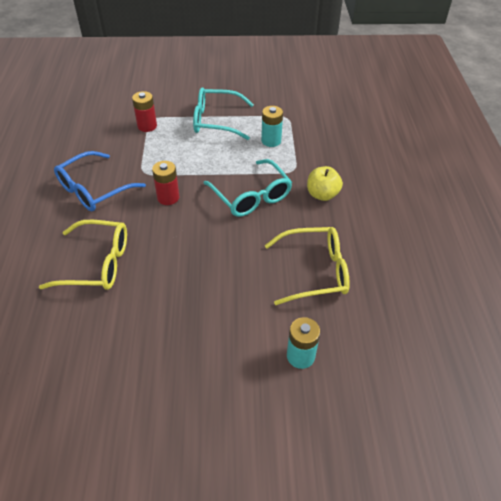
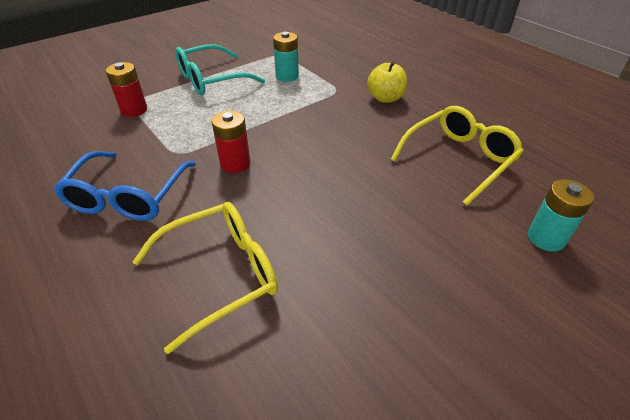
camera: 35 degrees left, 5 degrees down
(251, 196) = (323, 126): turquoise glasses -> none

